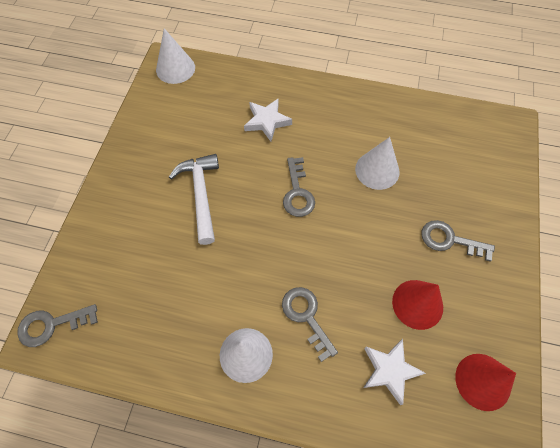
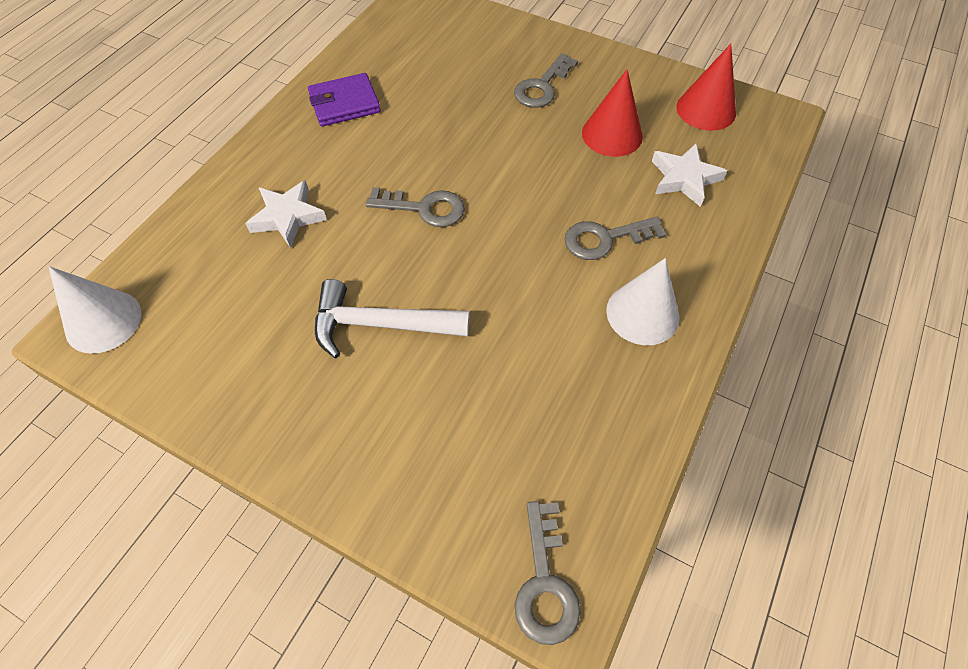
camera: 75 degrees left, 5 degrees down
(374, 118) = (344, 103): none -> purple wallet
(377, 170) = (424, 121): white cone -> none

